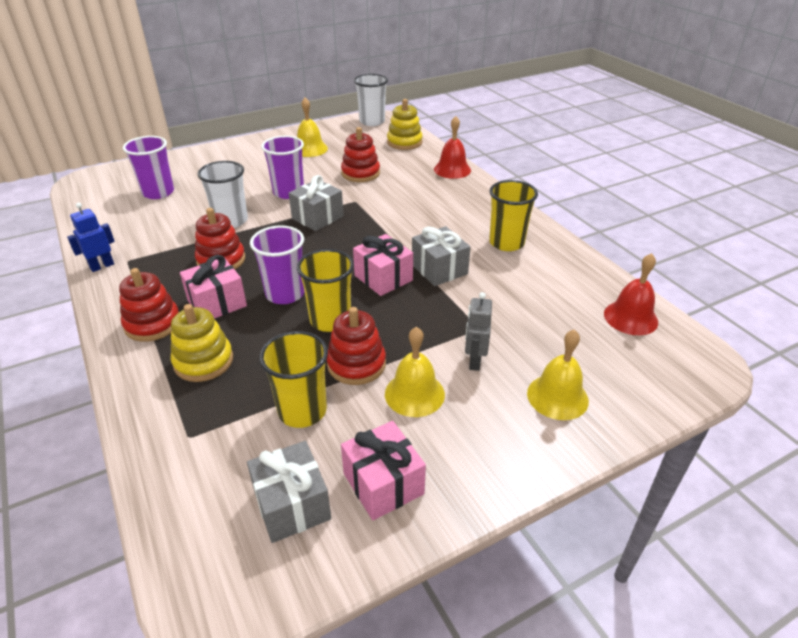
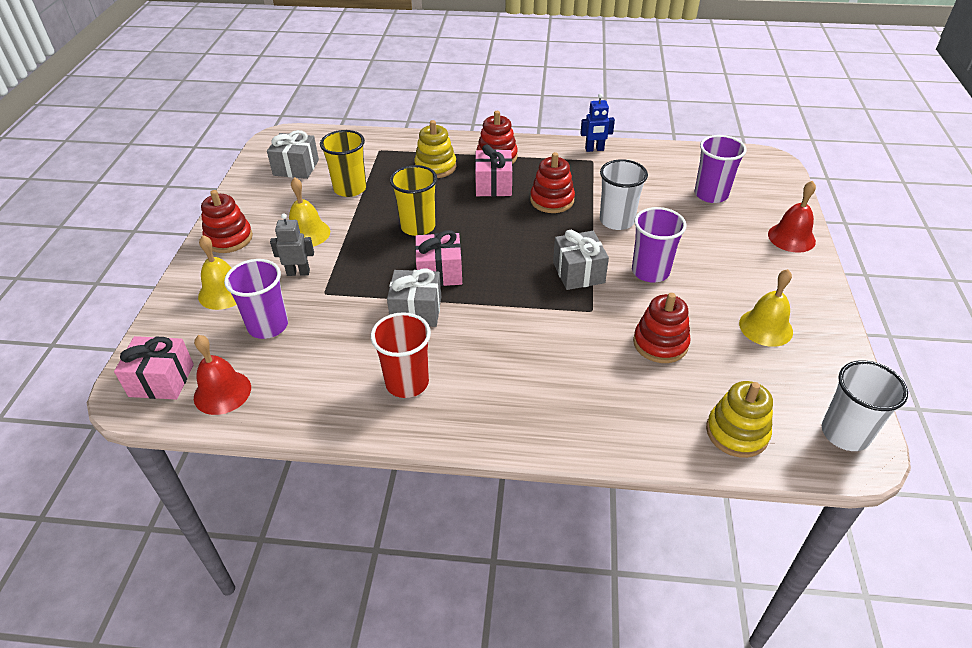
camera: 125 degrees right, 5 degrees up
(102, 266) = (594, 149): blue robot -> blue robot turned 90 degrees clockwise
(285, 294) = (472, 216): purple cup -> purple cup (268, 326)
(356, 364) = (361, 221): red stacking toy -> red stacking toy (229, 238)
(383, 483) = (268, 197): pink gift -> pink gift (161, 380)
(452, 169) = (610, 437): red bell -> red bell (791, 237)
(474, 361) = (298, 272): grey robot -> grey robot turned 45 degrees counterclockwise
(506, 243) = (407, 382): yellow cup -> red cup

